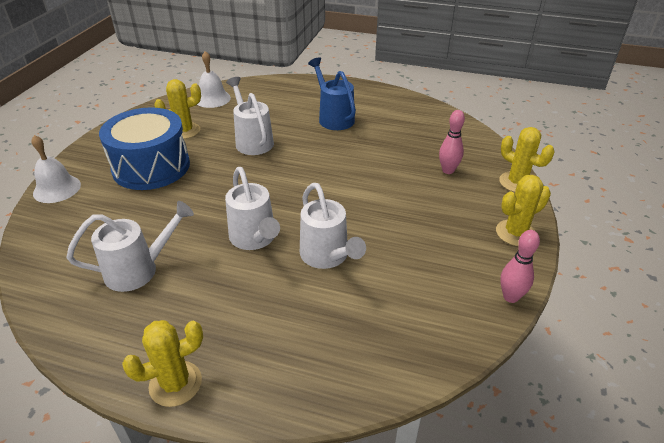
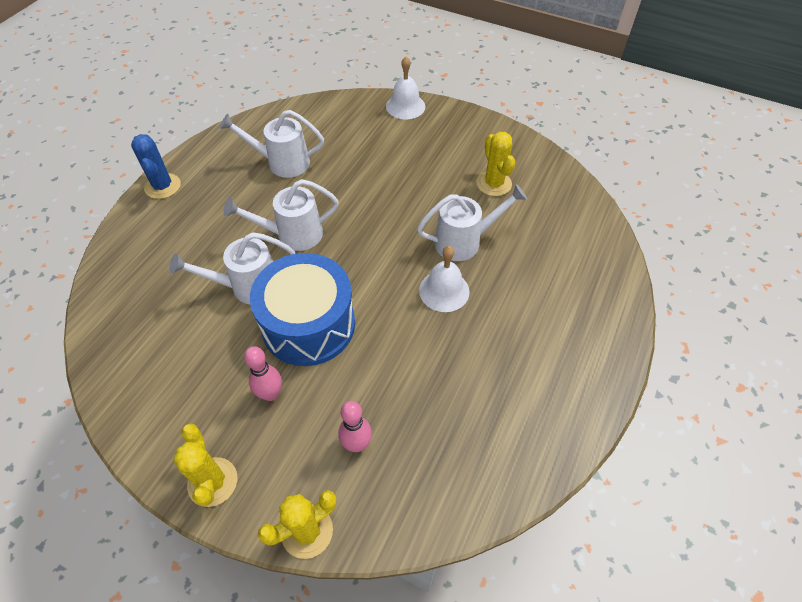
camera: 100 degrees right, 15 degrees up
(139, 270) = (281, 162): white watering can -> white watering can turned 105 degrees clockwise
(151, 167) = (427, 161): blue drum -> blue drum (308, 324)
(175, 383) = (163, 186): yellow cactus -> blue cactus
(212, 99) = (570, 207): white bell -> white bell (444, 291)
(333, 117) = (512, 332): blue watering can -> none
(510, 297) = (128, 434): pink bowling pin -> pink bowling pin (270, 394)

